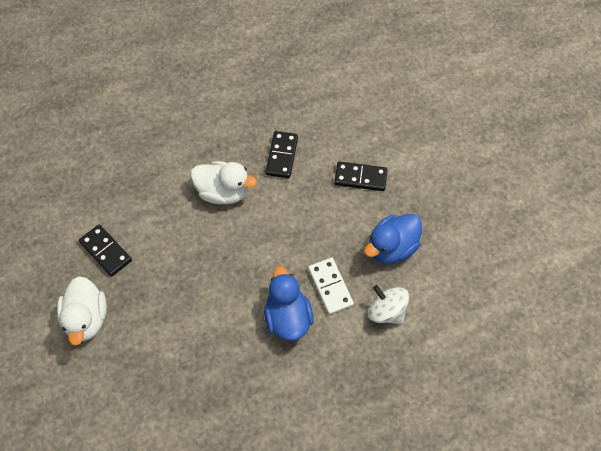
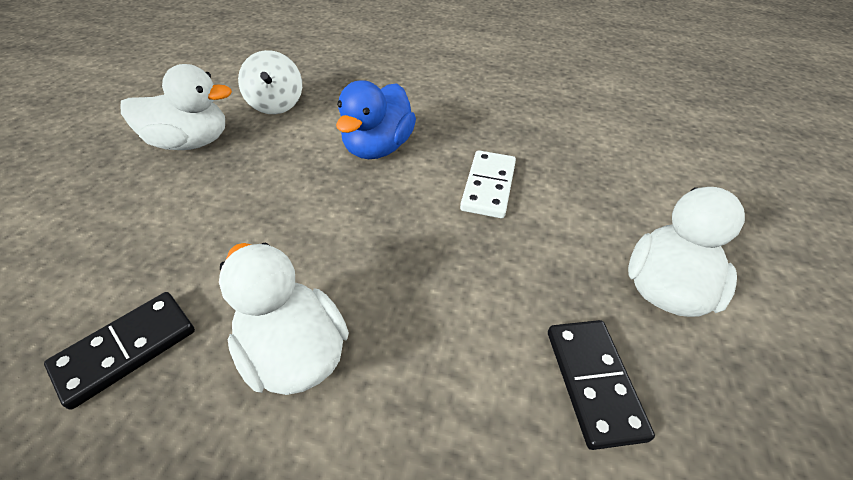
camera: 145 degrees left, 15 degrees down
(330, 287) = (301, 147): white domino -> white domino (488, 186)
(360, 178) = (92, 231): black domino -> none
(391, 248) = (191, 142): blue duck -> white duck

